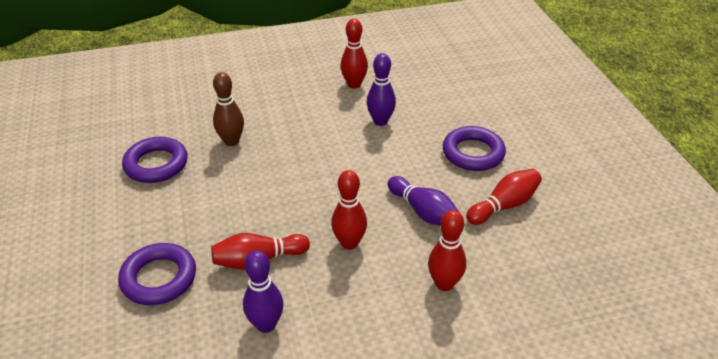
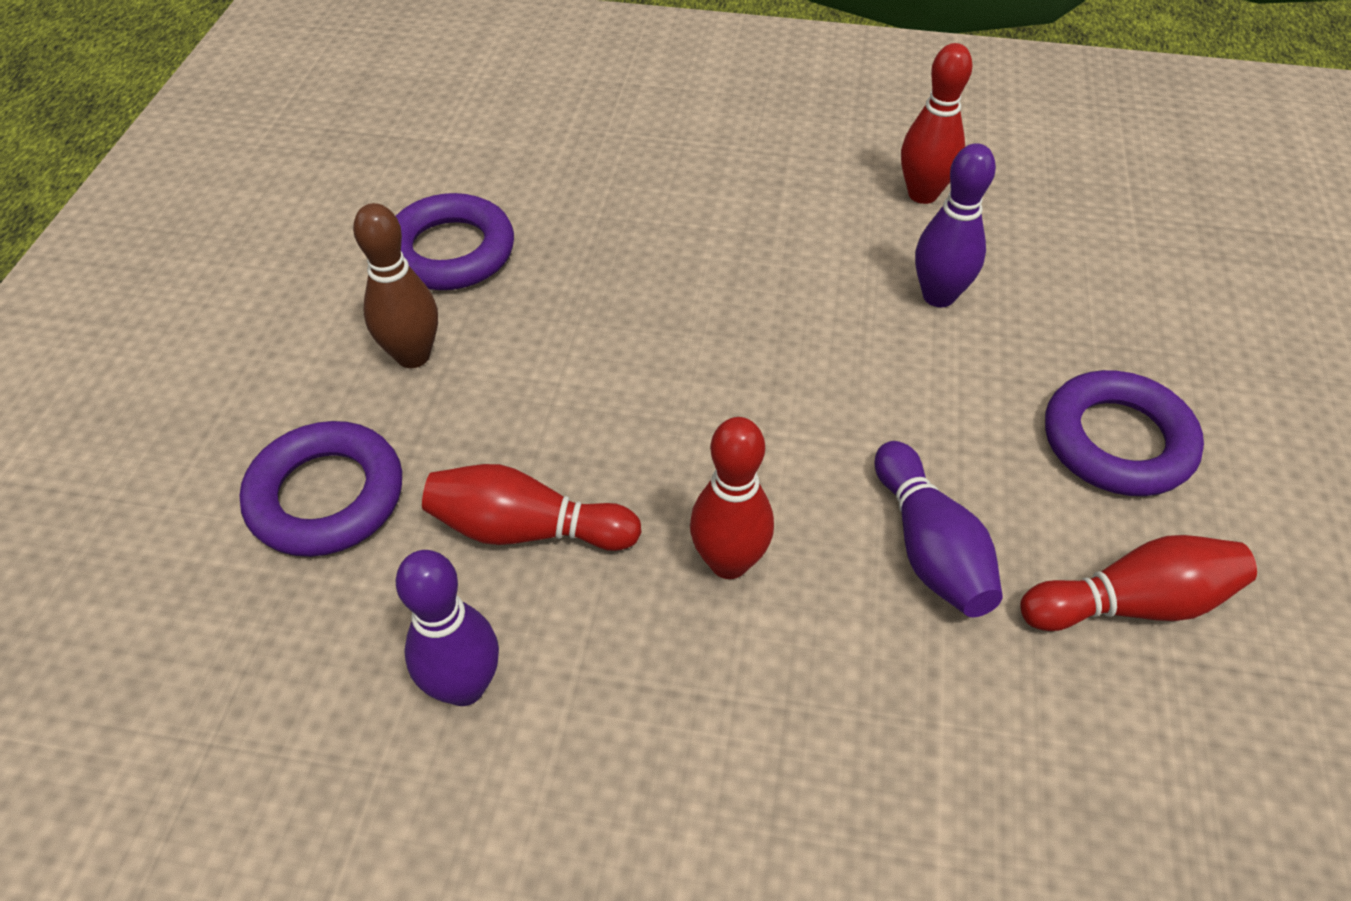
camera: 25 degrees right, 10 degrees up
(231, 141) = (612, 247): brown bowling pin -> brown bowling pin (413, 356)
(444, 284) = (890, 751): red bowling pin -> none

